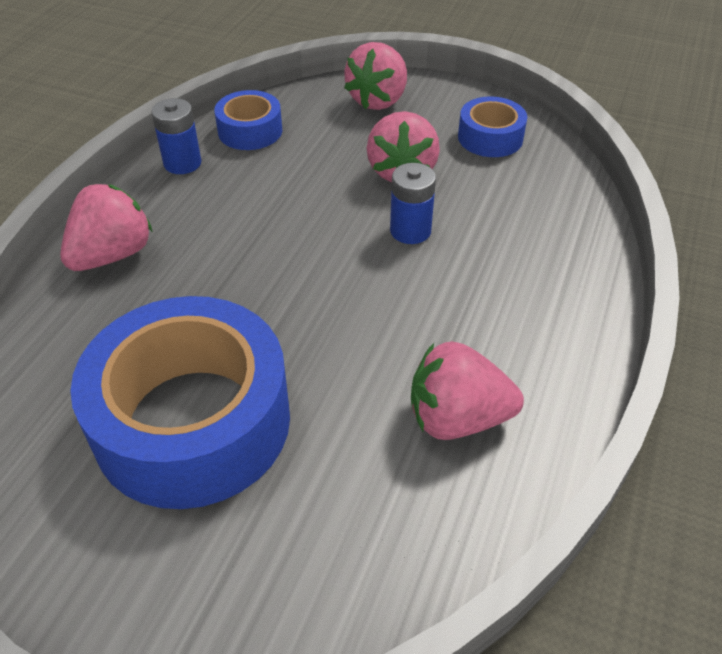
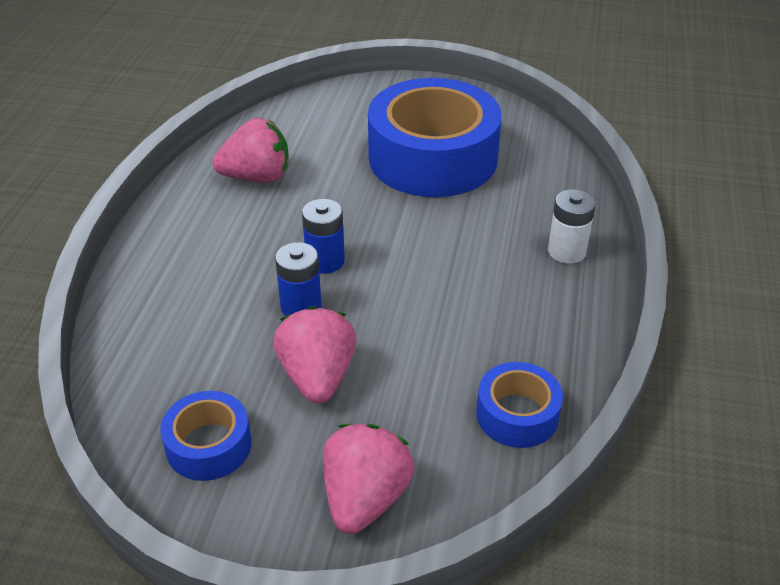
camera: 170 degrees right, 5 degrees down
(112, 255) = (566, 251): pink strawberry -> white battery
(182, 163) = (569, 356): blue battery -> blue battery (325, 261)

